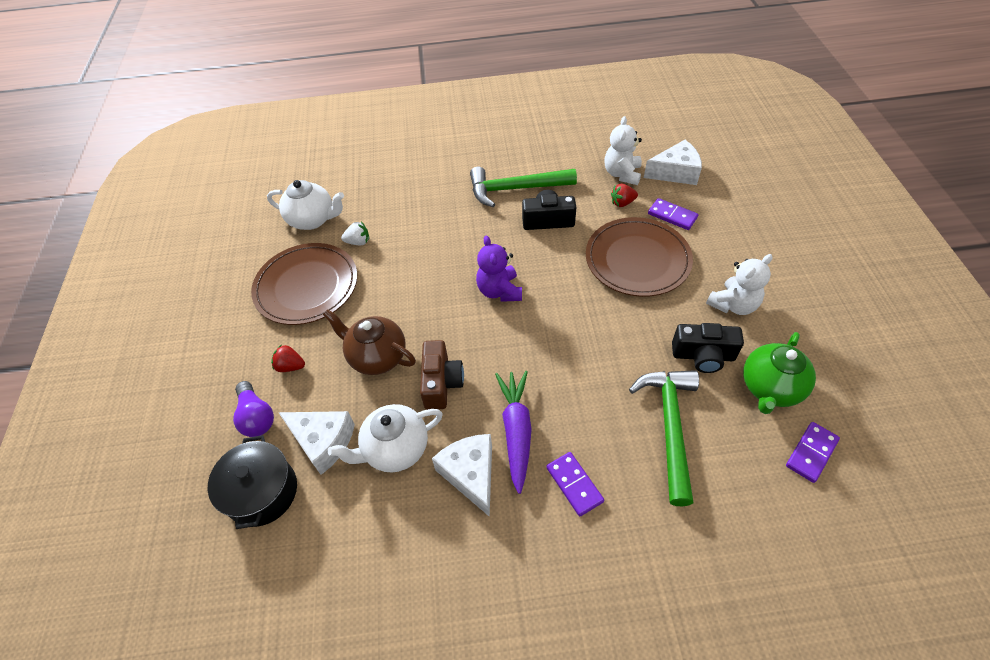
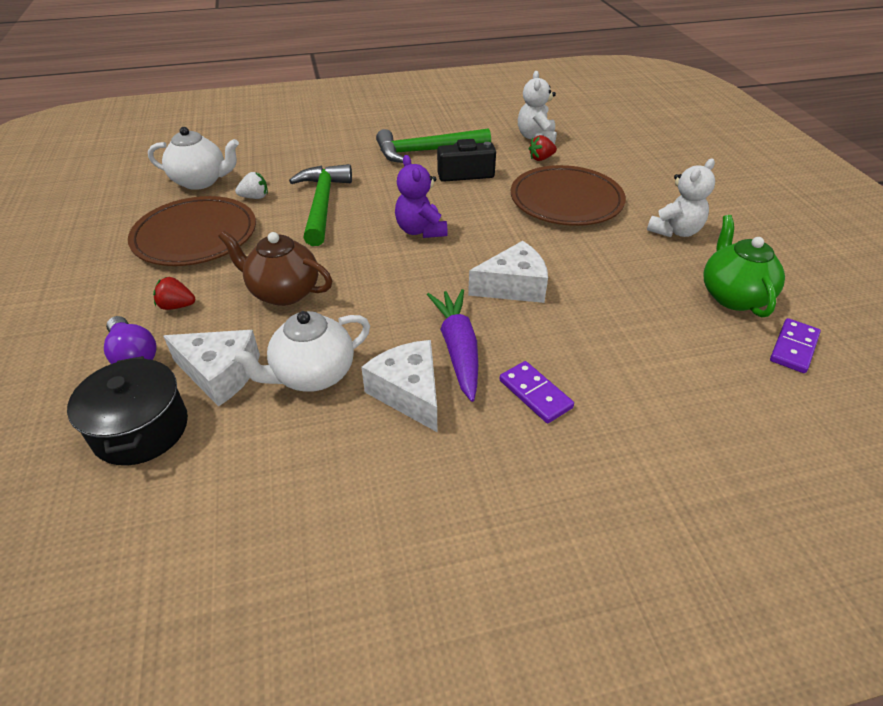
camera: 10 degrees left, 10 degrees down
(441, 383) = (363, 311): brown camera -> none
(670, 427) = (633, 335): green hammer -> green hammer (322, 204)
(672, 216) = (594, 166): purple domino -> none
(675, 172) = (590, 135): white cheese -> white cheese (513, 286)
(703, 356) = (654, 273): black camera -> none
(770, 388) = (733, 296): green teapot -> green teapot turned 150 degrees clockwise

